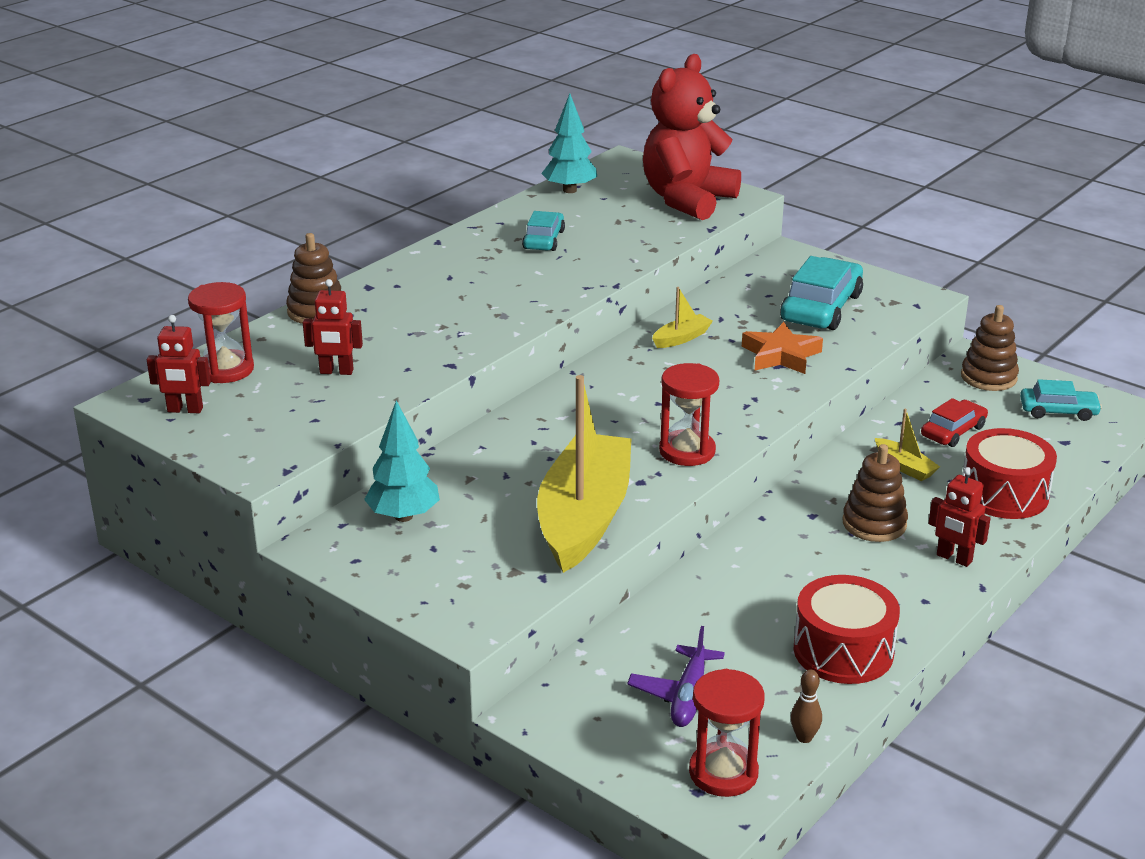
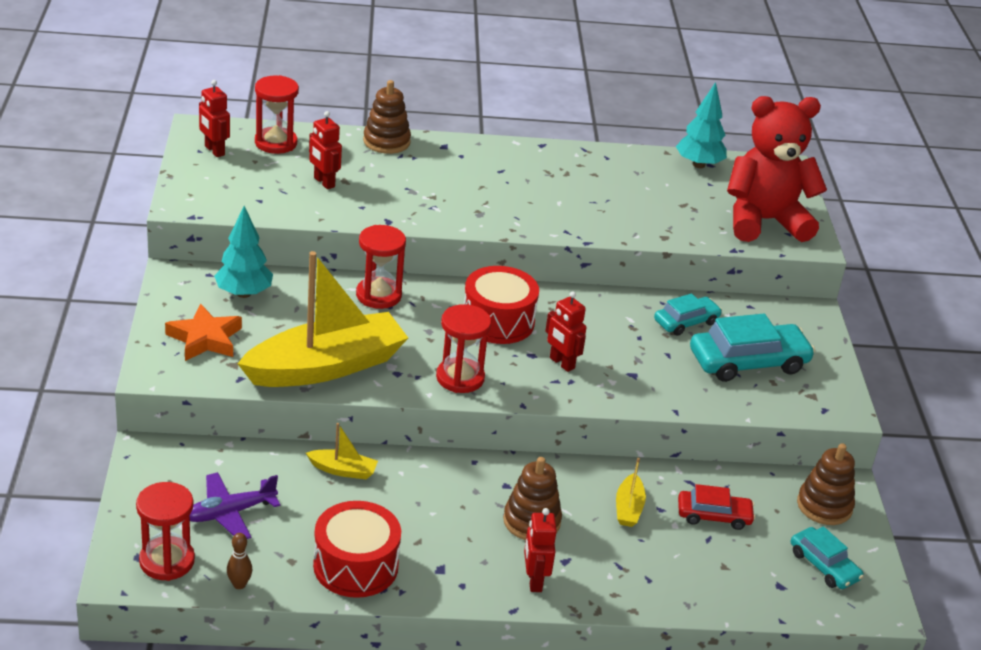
camera: 45 degrees right, 5 degrees up
(508, 440) = (378, 295): none -> red hourglass
(543, 240) = (607, 185): turquoise car -> turquoise car (686, 322)
(681, 338) = (609, 313): yellow boat -> yellow boat (343, 470)
(725, 391) = (561, 363): none -> red robot
(781, 355) = (649, 370): orange star -> orange star (205, 339)
(1004, 494) = (657, 577): red drum -> red drum (498, 321)

